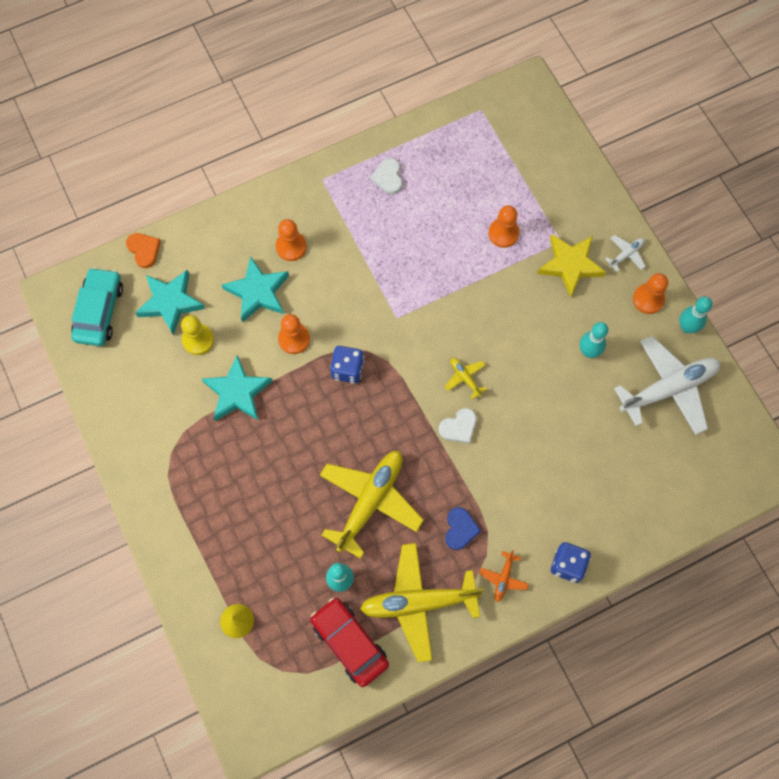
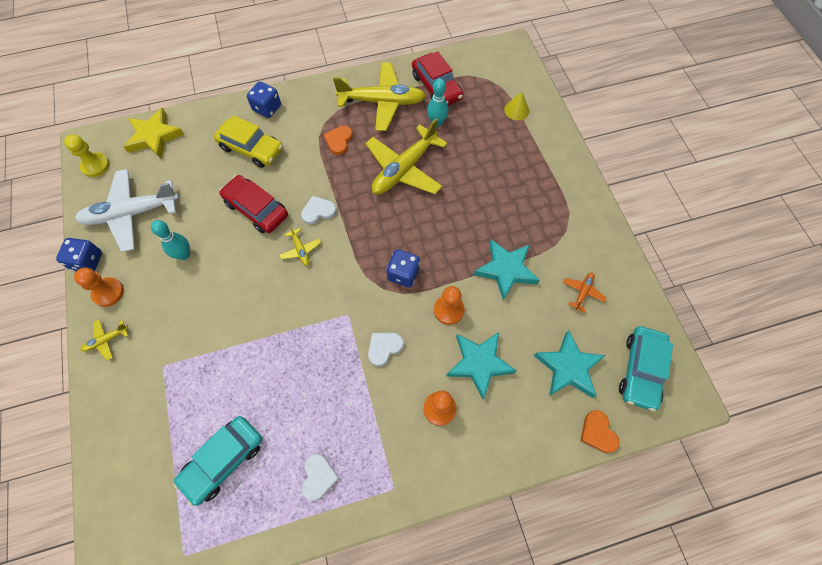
camera: 170 degrees left, 5 degrees down
(198, 340) = (541, 324): yellow pawn -> yellow pawn (95, 165)
(353, 291) = (384, 348): none -> white heart
(460, 529) = (339, 141): blue heart -> orange heart
(474, 176) = (223, 460): none -> turquoise car
(503, 233) = (217, 384): orange pawn -> none
(503, 578) = (316, 107): orange plane -> orange plane (582, 292)
(530, 418) = (256, 209): none -> red car
(566, 499) = (251, 148): none -> yellow car
(570, 265) = (164, 338): yellow star -> yellow star (154, 136)
(626, 254) = (106, 340): white plane -> yellow plane
(687, 327) = (88, 261): turquoise bowling pin -> blue dice

